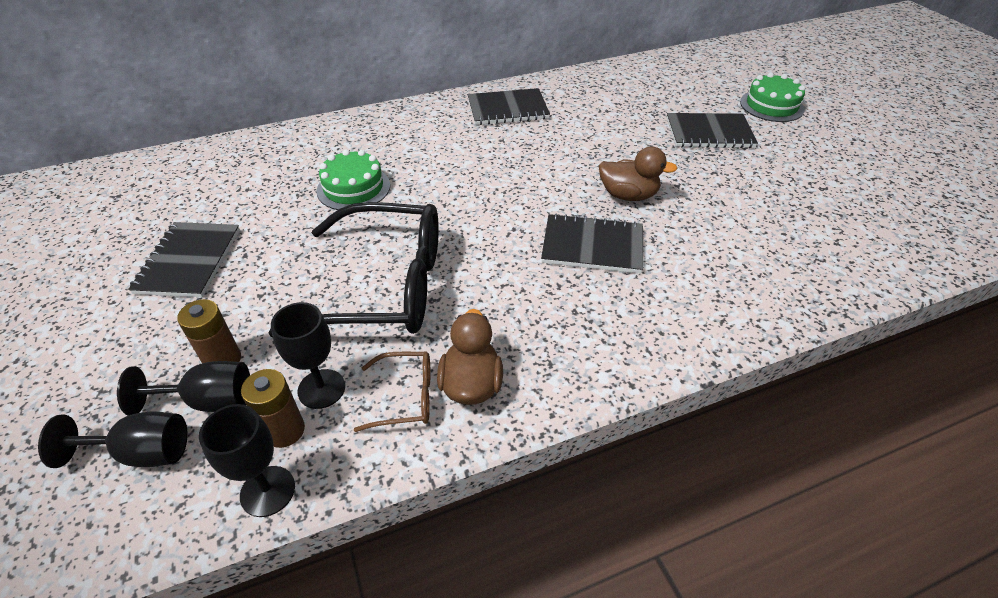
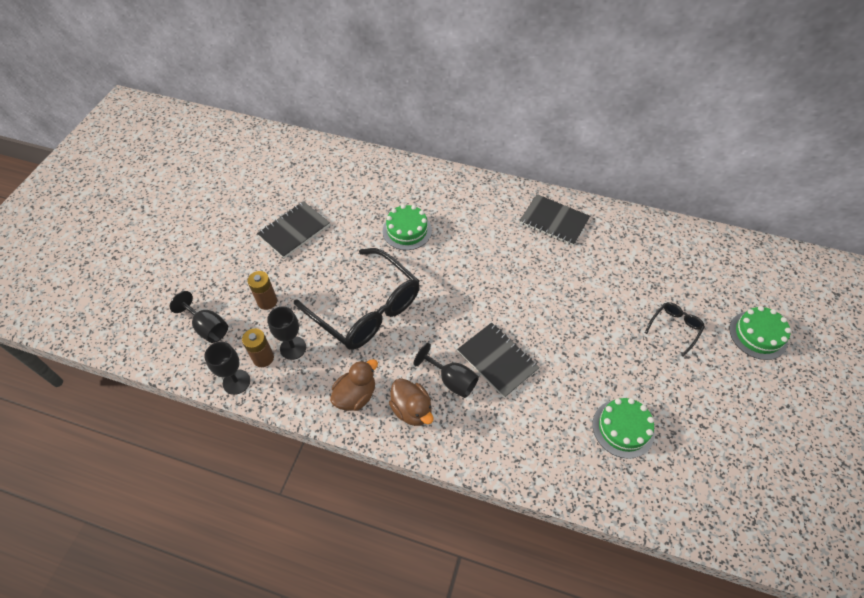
camera: 40 degrees right, 10 degrees up
(209, 401) = (247, 320): black goblet -> black goblet (451, 380)
(406, 397) = (322, 380): brown glasses -> none
(628, 195) = (558, 340): brown duck -> brown duck (412, 410)
(709, 133) = (675, 328): black notebook -> black glasses
(771, 229) = (623, 428): none -> green cake

